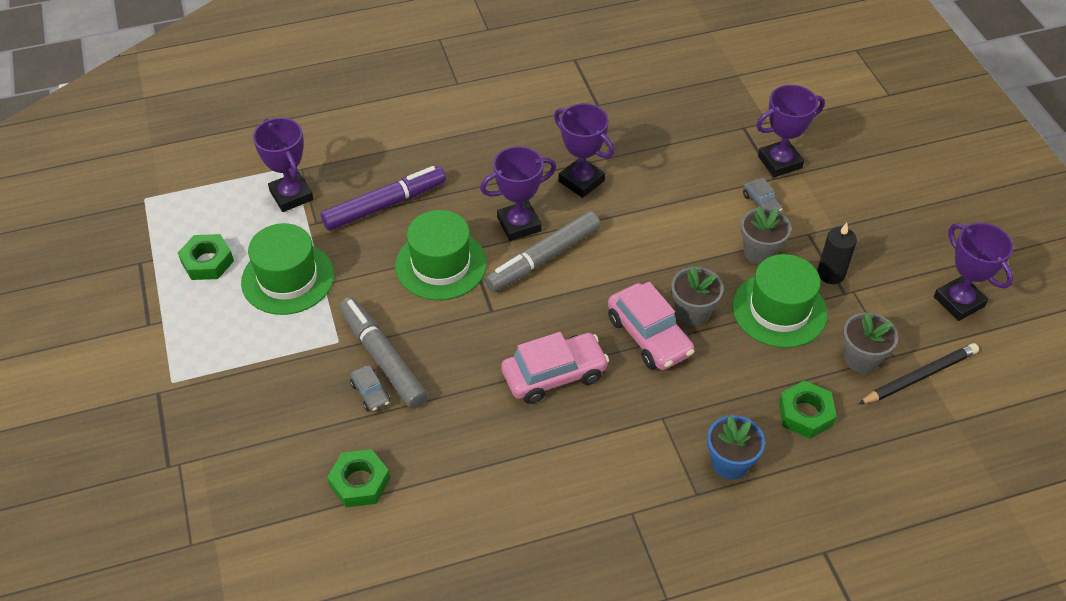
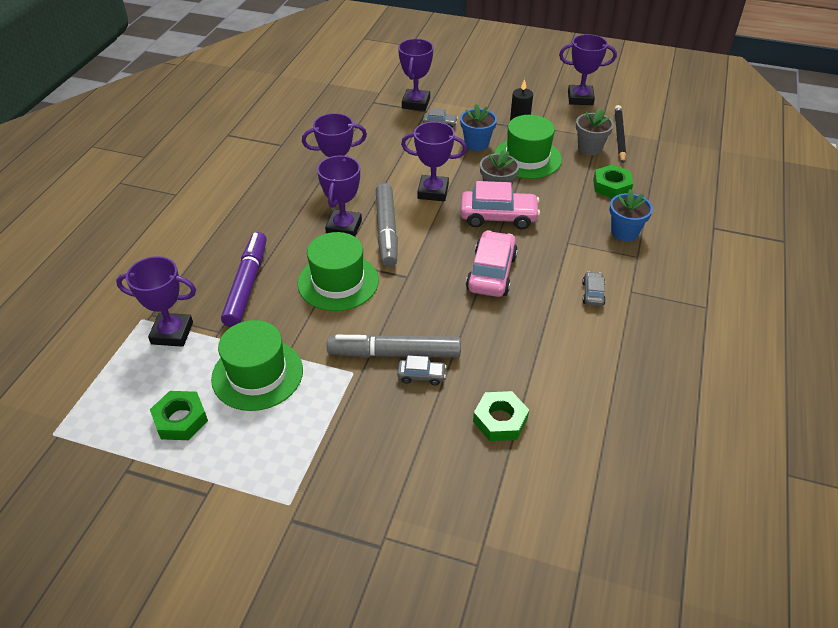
camera: 55 degrees left, 5 degrees down
(597, 479) = (593, 294): none -> grey car
(638, 260) = (433, 192): none -> purple trophy
(760, 252) = (476, 143): grey flower pot -> blue flower pot

